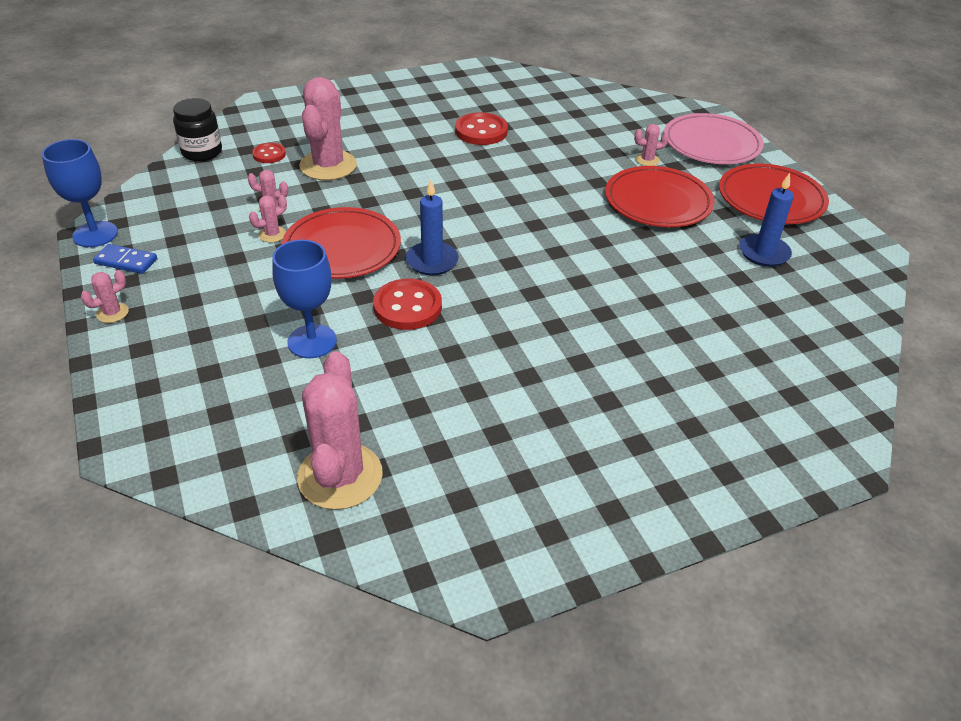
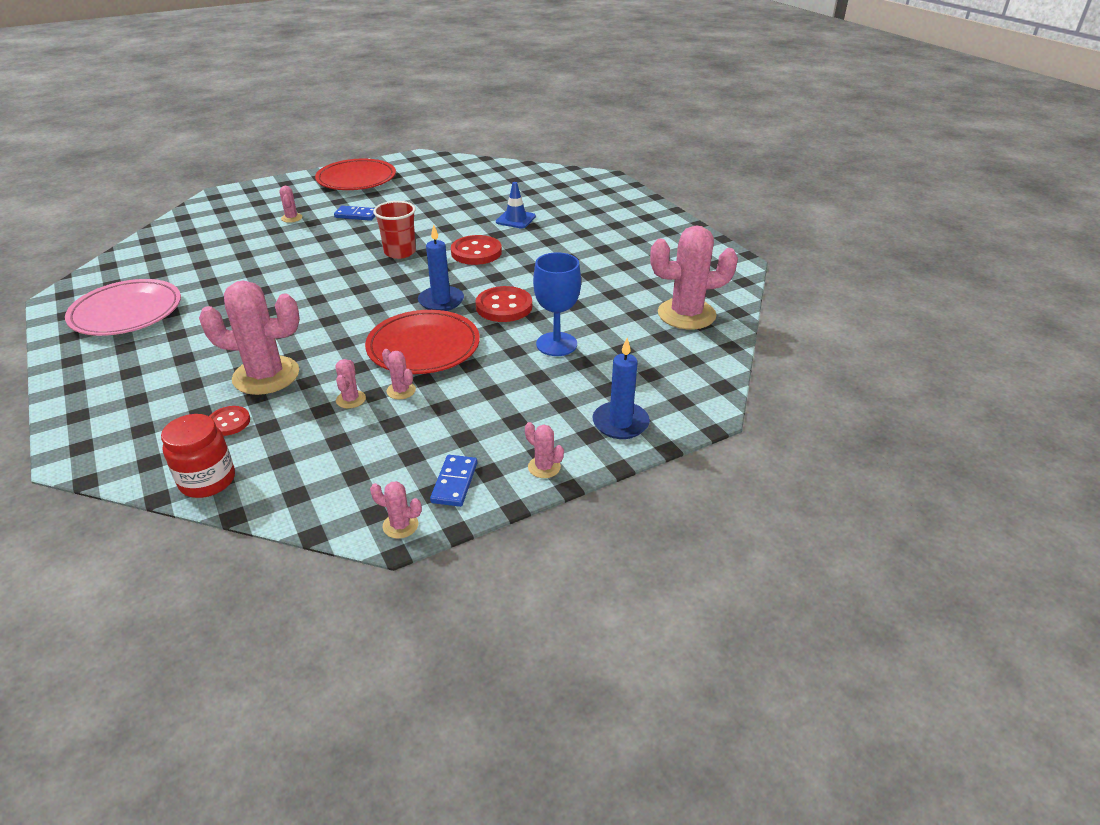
camera: 95 degrees left, 5 degrees down
(95, 234) = (400, 525): blue goblet -> pink cactus
(202, 152) = (207, 481): black jar -> red jar
(481, 131) = (216, 292): red button -> red button (476, 252)
(555, 233) = (400, 252): none -> red cup
(652, 333) = (515, 219): none -> blue traffic cone
(658, 202) = (356, 215): red plate -> blue domino
(711, 144) = (271, 194): pink plate -> pink plate (126, 312)
(764, 253) = (423, 185): blue candle -> blue candle (620, 423)

